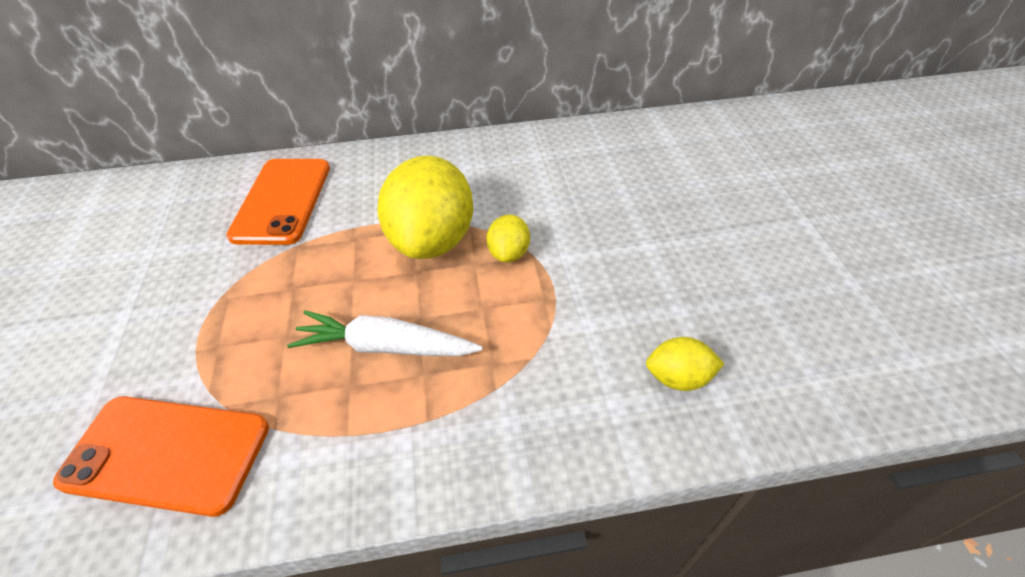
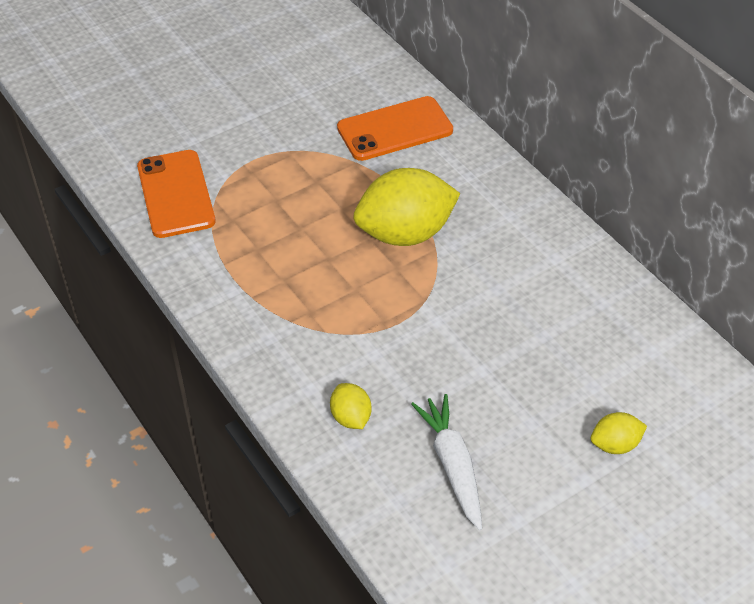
camera: 65 degrees right, 0 degrees up
(385, 346) = (294, 252): white carrot -> white carrot (452, 465)
(509, 253) = (418, 284): yellow lemon -> yellow lemon (615, 445)

